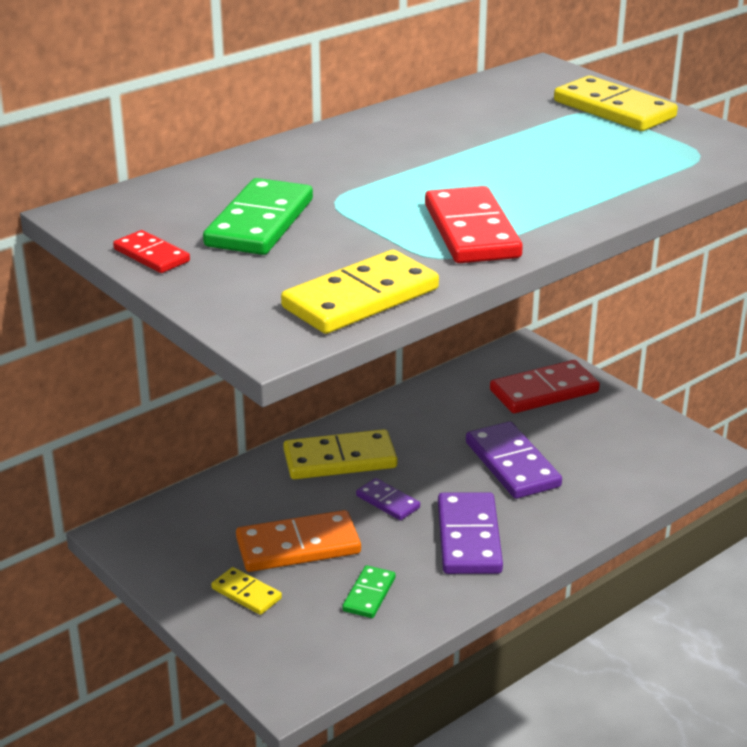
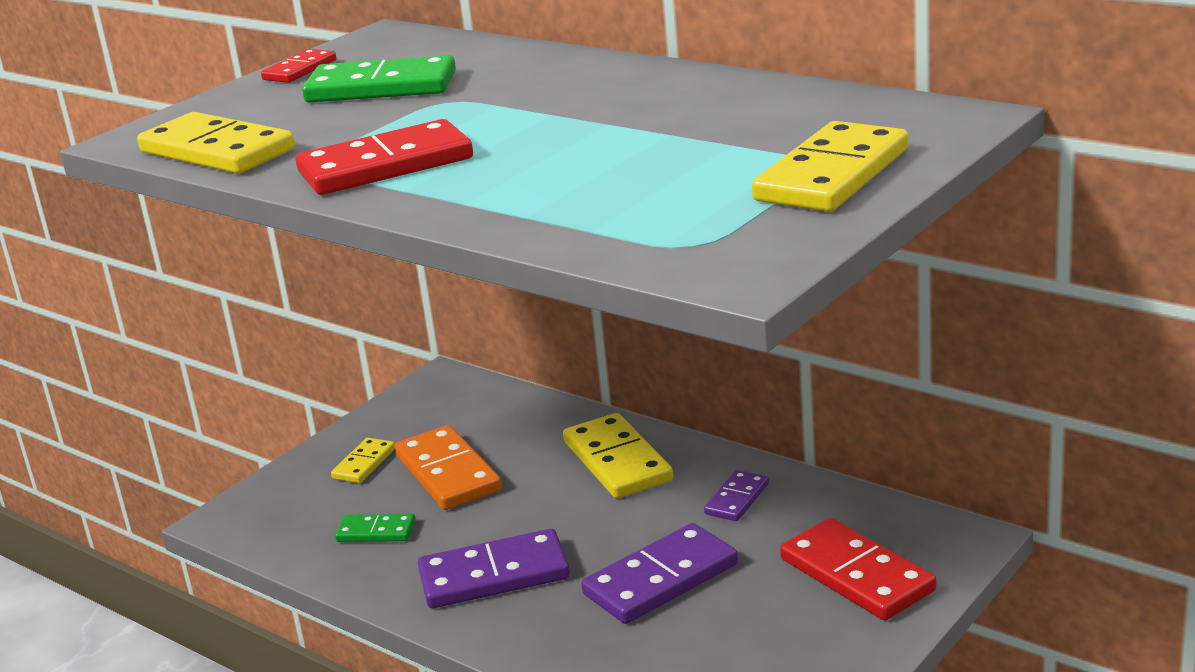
camera: 80 degrees right, 5 degrees down
(387, 502) = (546, 508): purple domino -> purple domino (736, 499)

